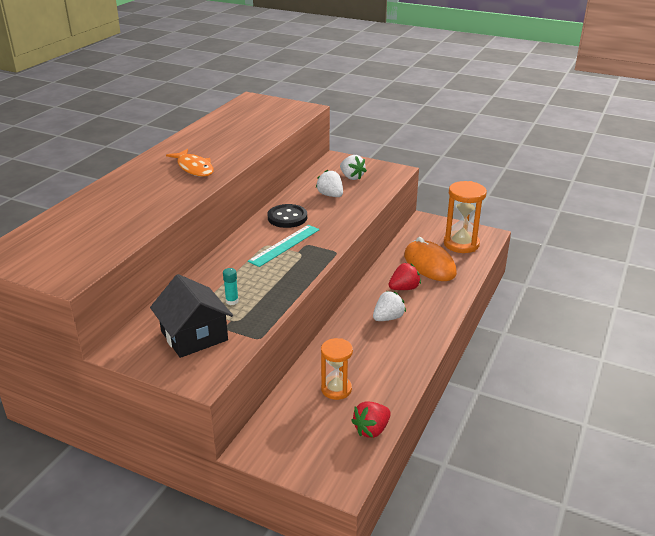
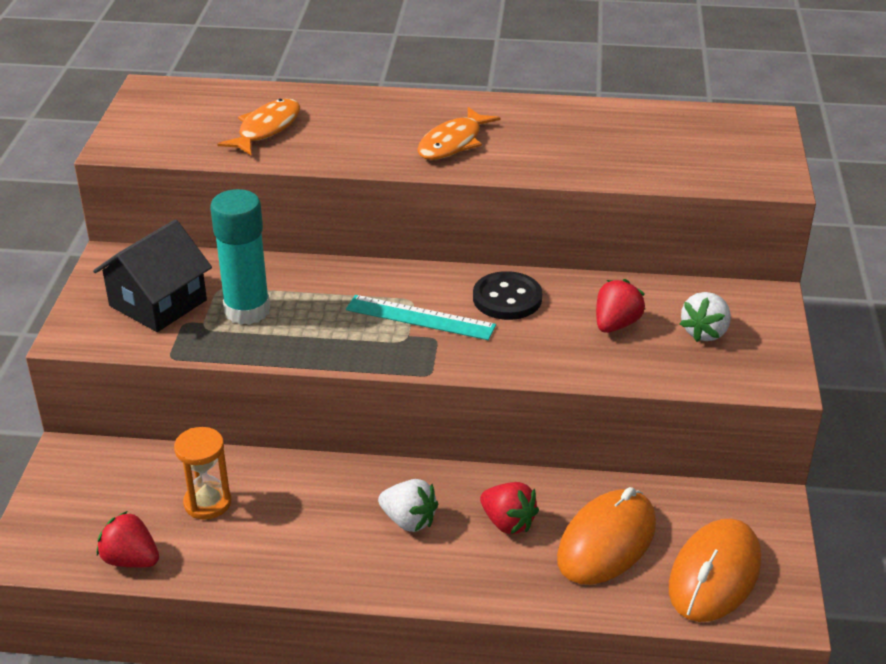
camera: 70 degrees right, 5 degrees up
(111, 220) = (266, 129): none -> orange fish
(232, 301) = (247, 310): turquoise glue stick -> turquoise glue stick, size x2.42
(330, 195) = (616, 324): white strawberry -> red strawberry
(461, 244) = (714, 575): orange hourglass -> orange mouse

